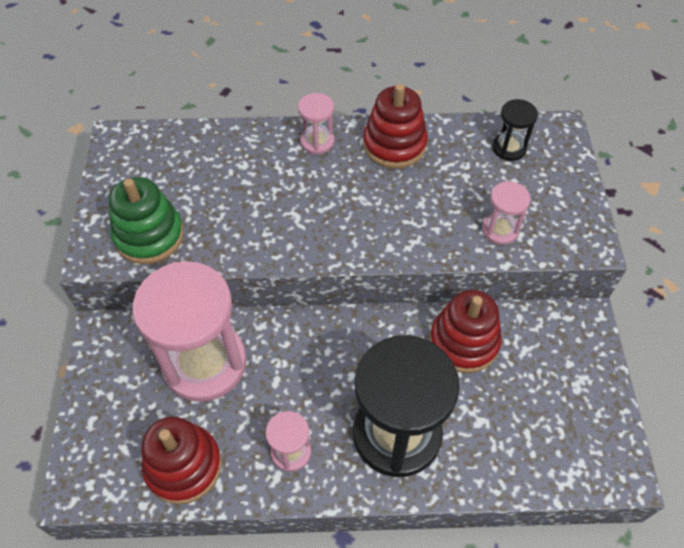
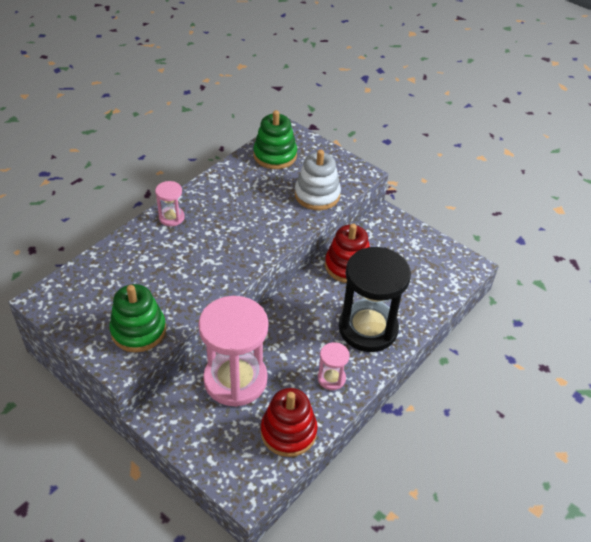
camera: 50 degrees left, 10 degrees down
(394, 145) = (216, 191): red stacking toy -> none
(500, 230) = (317, 195): pink hourglass -> white stacking toy
(509, 148) = (275, 155): black hourglass -> green stacking toy

